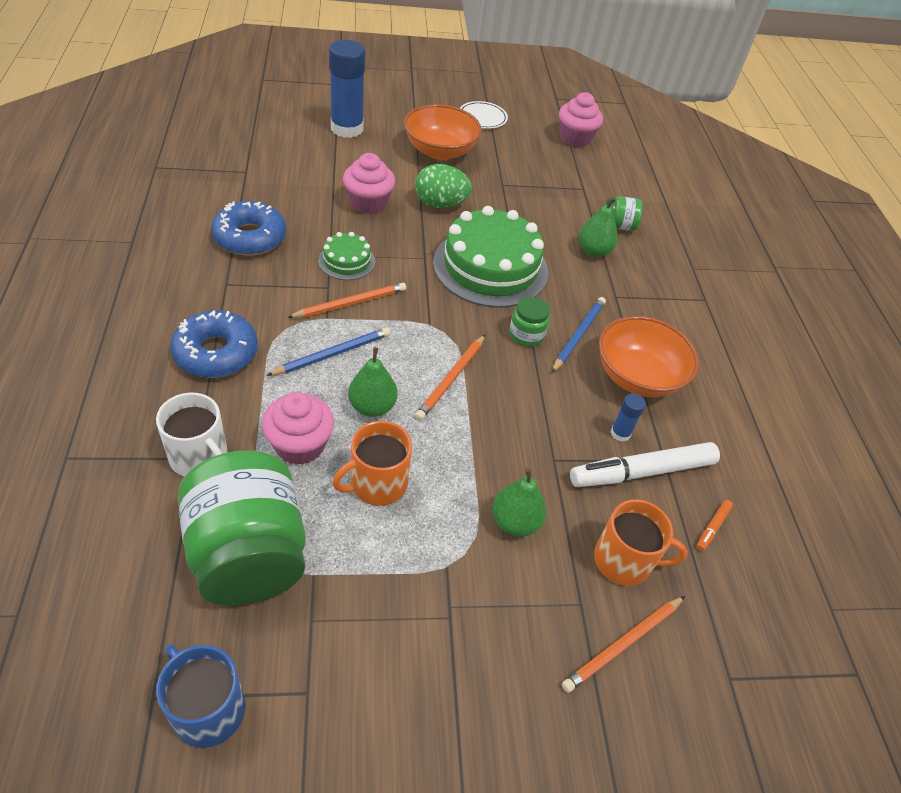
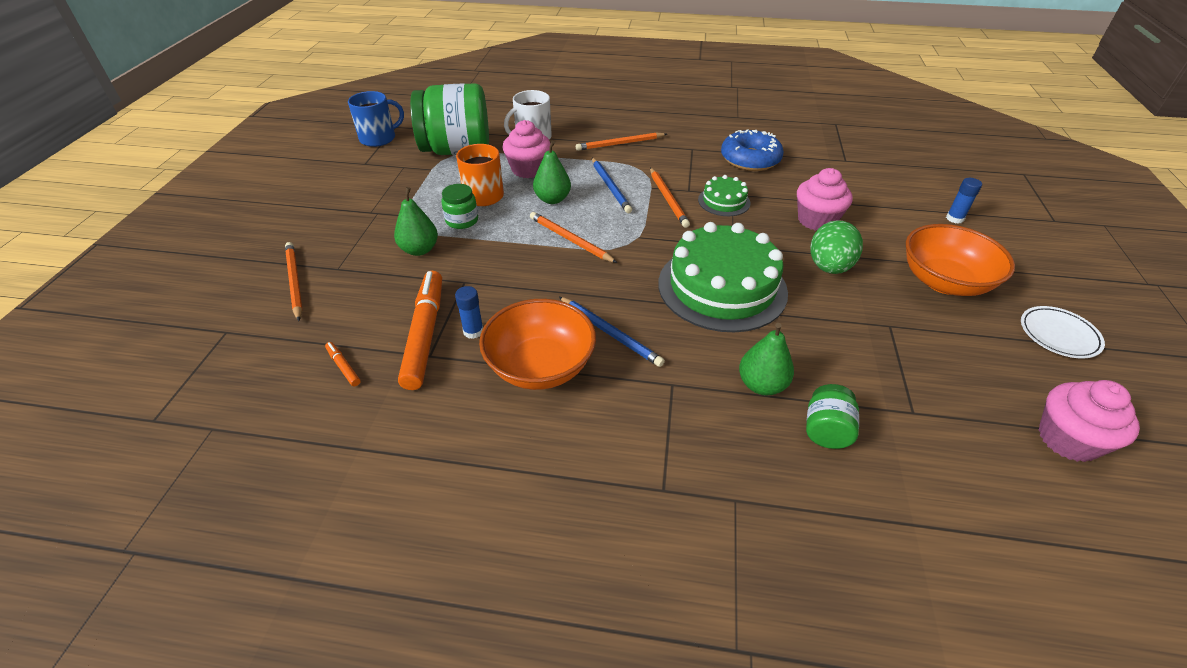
camera: 110 degrees right, 5 degrees down
(216, 353) = (620, 144): blue donut -> orange pencil
(347, 128) = (954, 218): blue glue stick -> blue glue stick, size x0.45
(526, 334) = (617, 294): green jar -> green jar (462, 220)
(624, 561) = (352, 299): orange mug -> none
(642, 472) = (425, 334): white marker -> orange marker

